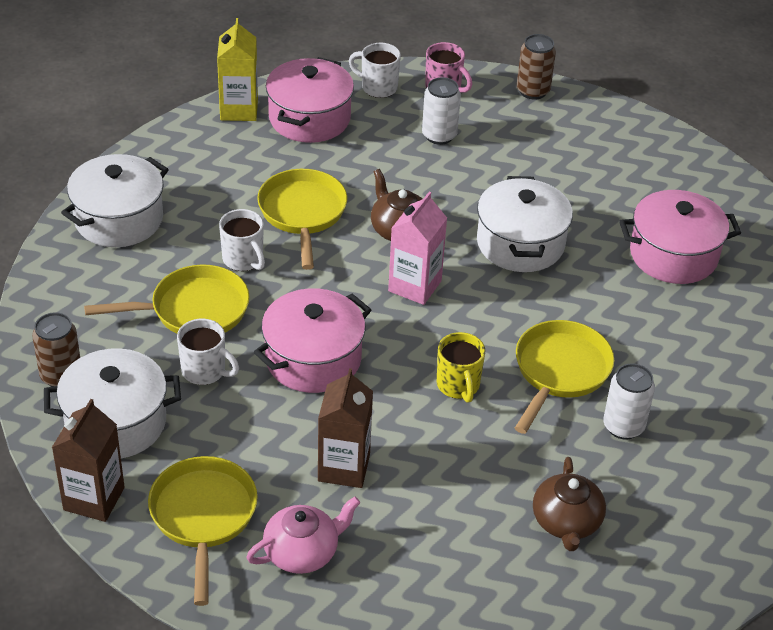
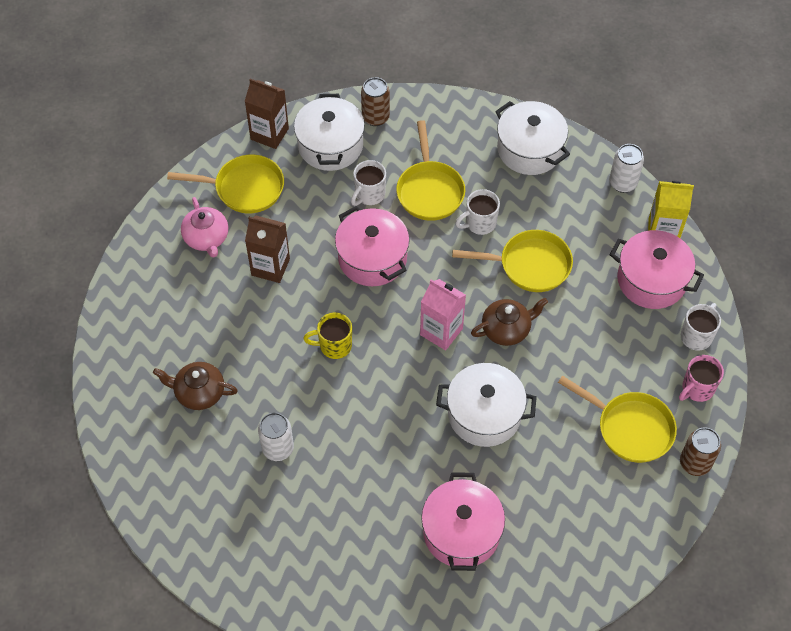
camera: 100 degrees right, 15 degrees up
(439, 135) = (628, 375): white can -> white can (622, 183)
(559, 371) = (339, 416): yellow pan -> yellow pan (630, 428)

